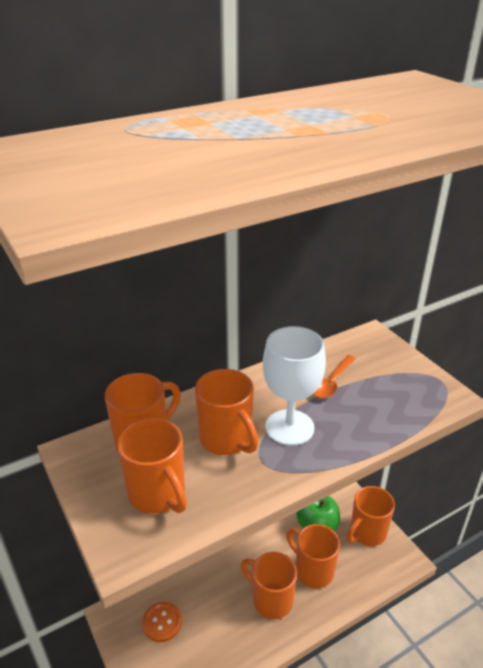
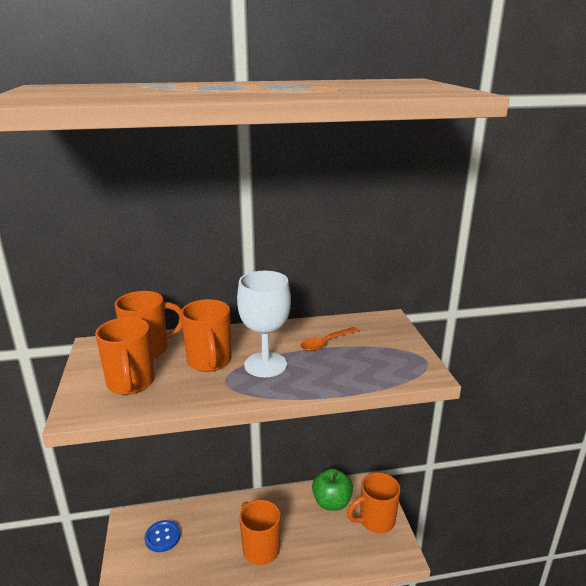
camera: 20 degrees right, 10 degrees down
(162, 622) = (162, 537): orange button -> blue button
(312, 570) = (309, 536): orange mug -> none

